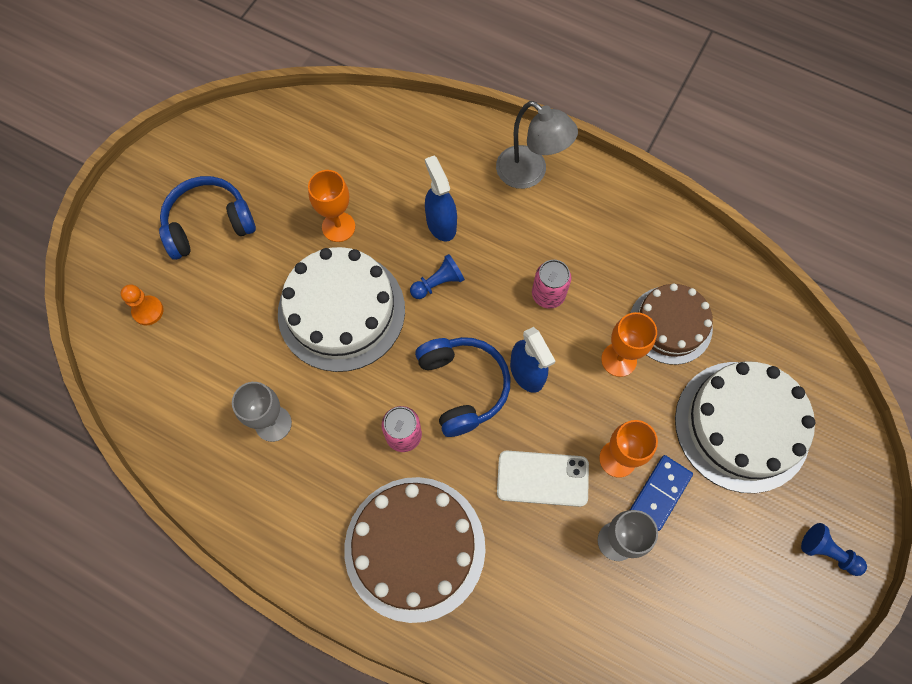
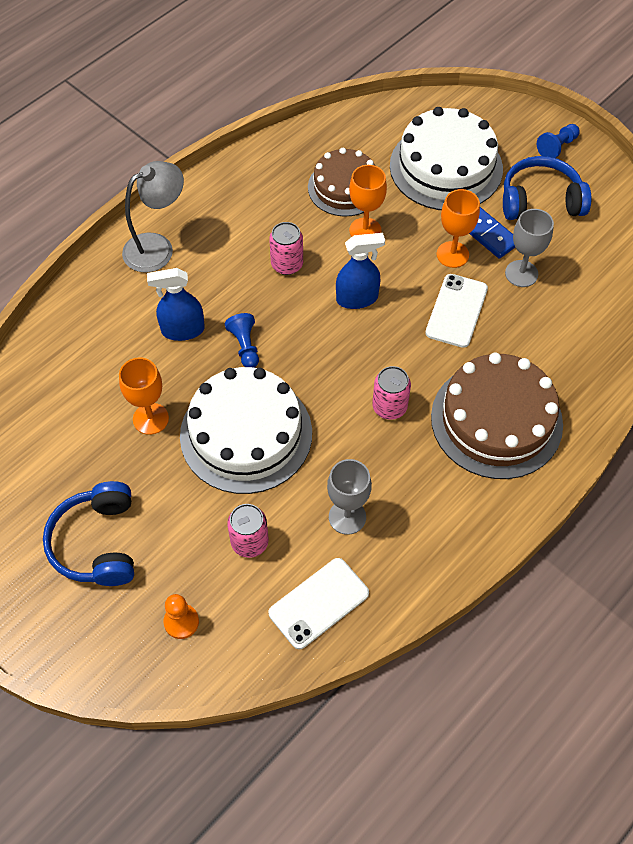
camera: 75 degrees left, 10 degrees down
(182, 419) = (318, 603): none -> white phone
(231, 345) = (249, 542): none -> pink can
(463, 387) = (356, 350): blue headphones -> blue headphones (540, 200)

